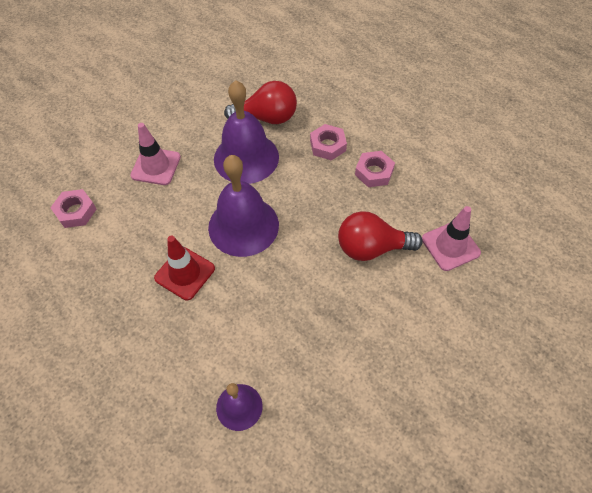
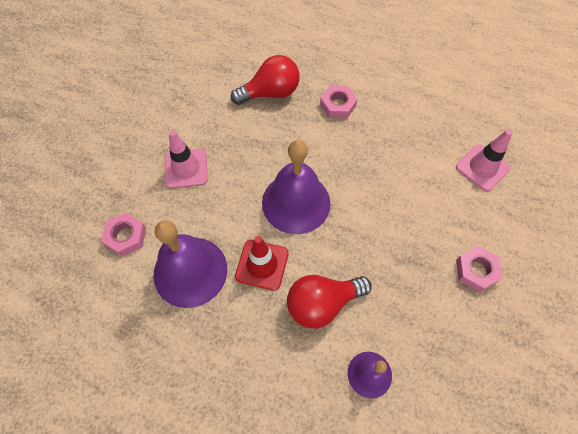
camera: 20 degrees left, 5 degrees up
(246, 157) = (269, 136): purple bell -> purple bell (190, 271)
(371, 248) = (418, 189): red light bulb -> red light bulb (322, 303)
(374, 172) = (389, 119): pink nut -> pink nut (476, 270)

